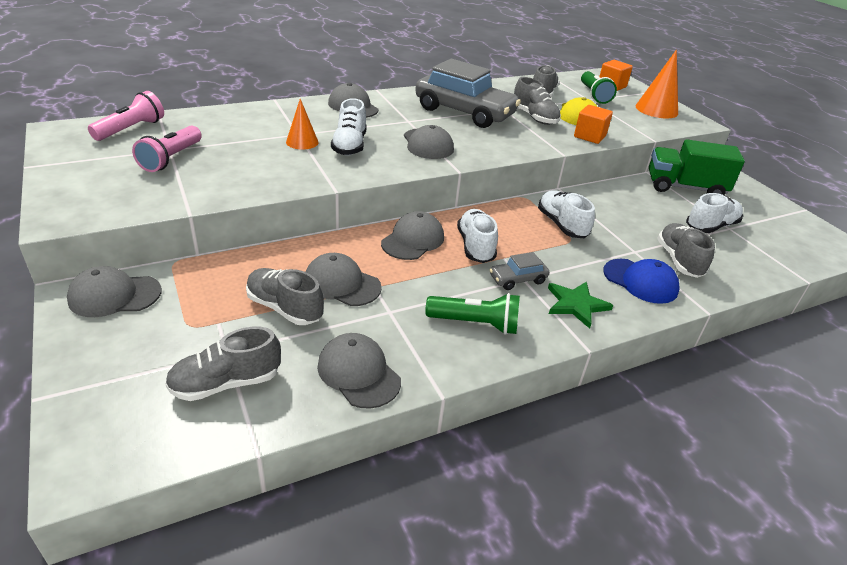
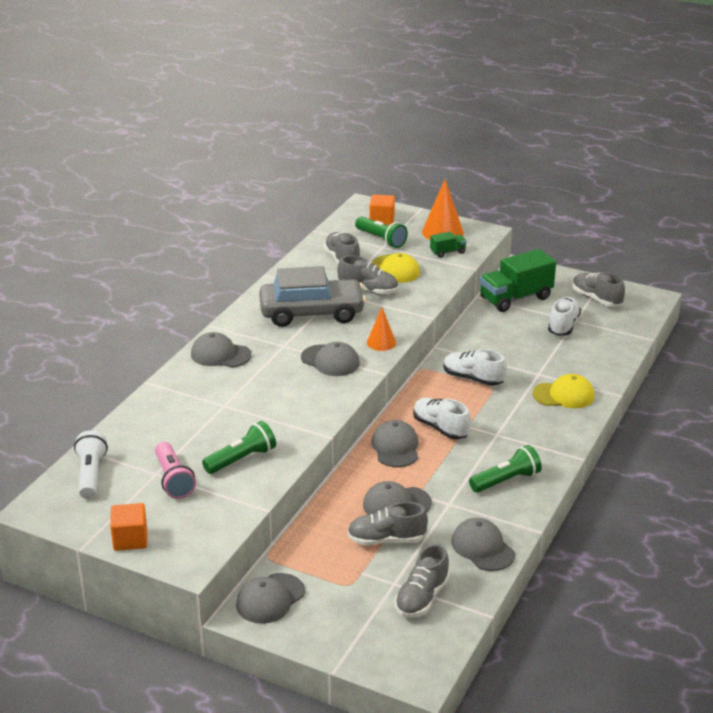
camera: 35 degrees left, 5 degrees down
(131, 129) = (91, 474): pink flashlight -> white flashlight
(242, 171) = (241, 459): none -> green flashlight
(302, 142) = (240, 410): orange cone -> orange cone (381, 342)
(349, 146) = (279, 394): white shoe -> none
(358, 373) = (482, 548): grey cap -> grey cap turned 45 degrees clockwise
(517, 279) = (494, 437): grey car -> none
(576, 304) = (546, 434): green star -> none
(589, 136) = (428, 289): orange cube -> orange cube (130, 539)
(640, 281) = (564, 395): blue cap -> yellow cap
(643, 122) = (447, 252): none -> green truck
(679, 260) = (570, 366): grey shoe -> grey shoe (596, 299)

